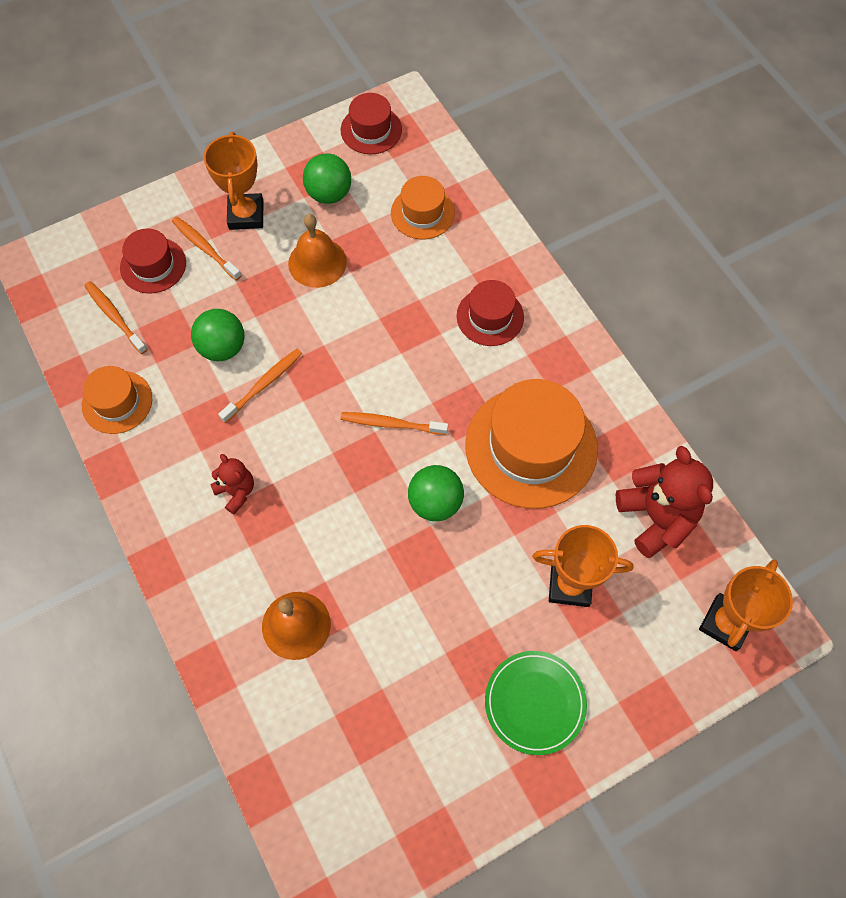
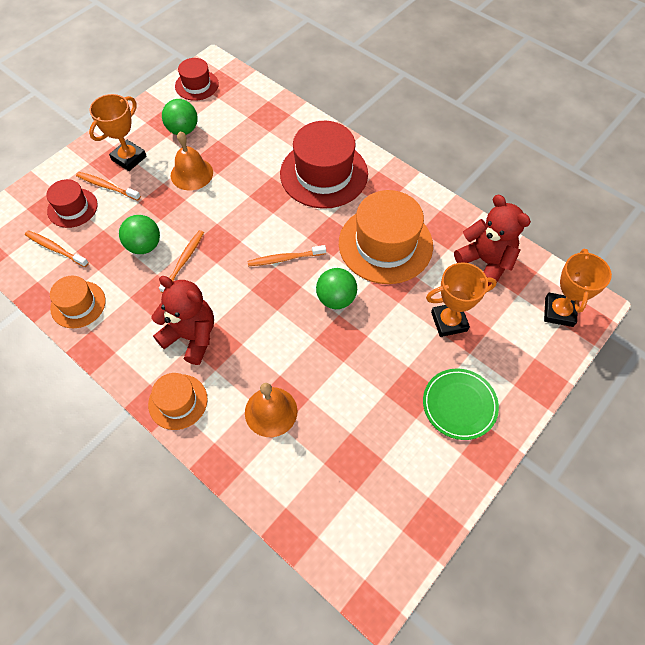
camera: 20 degrees left, 5 degrees down
(236, 492) = (191, 336): red teddy bear -> red teddy bear, size x1.81
(246, 215) = (129, 158): orange trophy -> orange trophy turned 60 degrees clockwise
(422, 213) = (252, 125): orange hat -> orange hat (178, 401)
(490, 316) = (324, 174): red hat -> red hat, size x1.84

